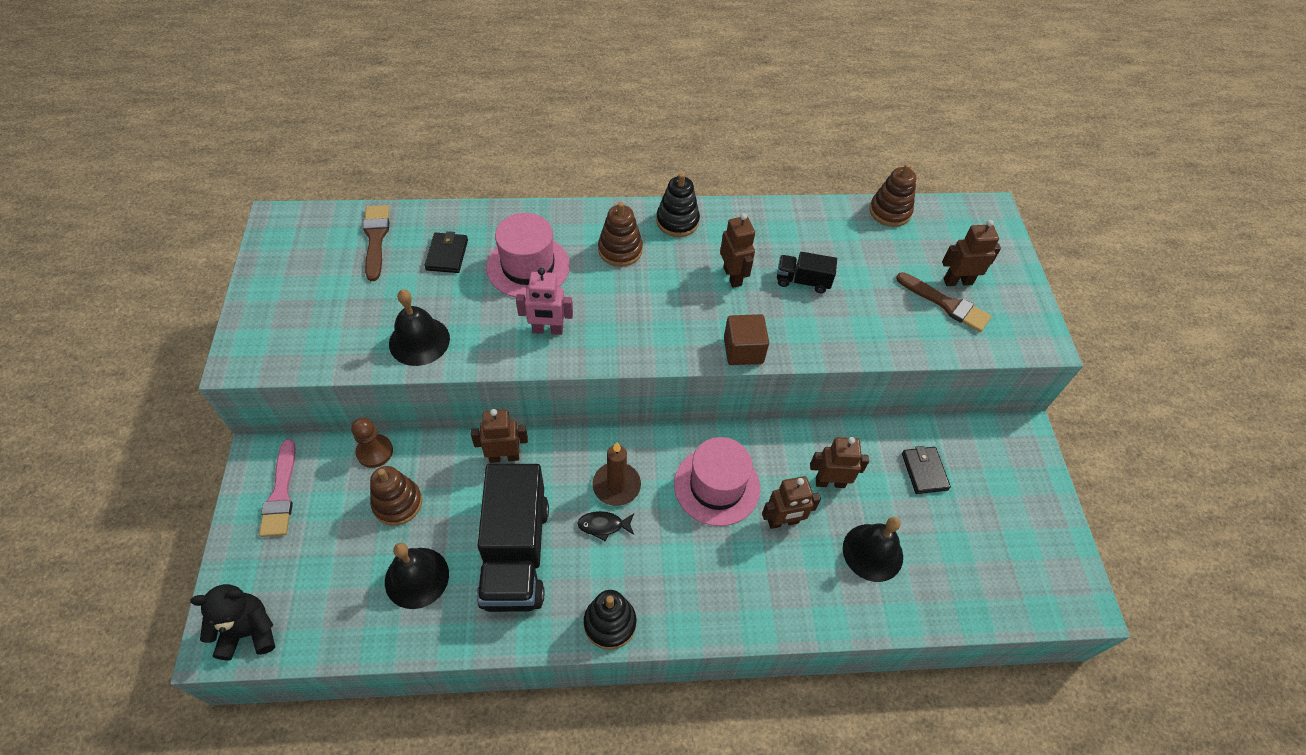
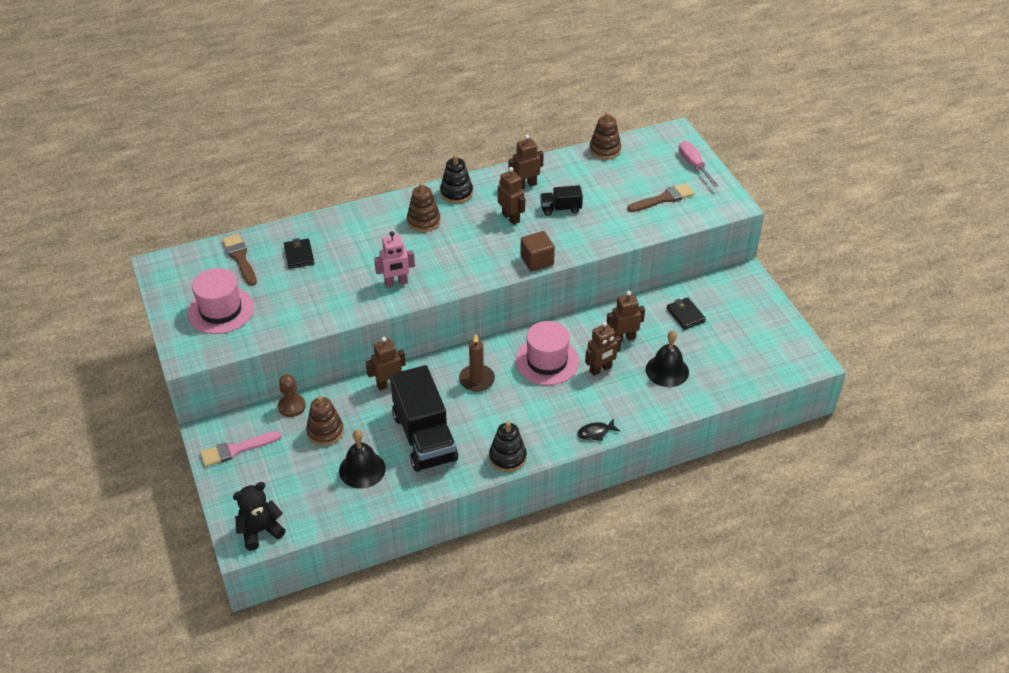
camera: 15 degrees left, 10 degrees down
(281, 494) = (236, 449): pink brush -> pink brush turned 90 degrees clockwise
(419, 341) = (308, 312): black bell -> none
(528, 266) = (362, 248): pink hat -> pink hat (220, 310)
(603, 525) = (478, 405): black fish -> black fish (595, 432)
(946, 304) = (663, 199): brown brush -> brown brush turned 45 degrees counterclockwise
(957, 281) = (666, 183): brown robot -> brown robot (526, 185)
(1002, 265) = (693, 165): none -> pink screwdriver

